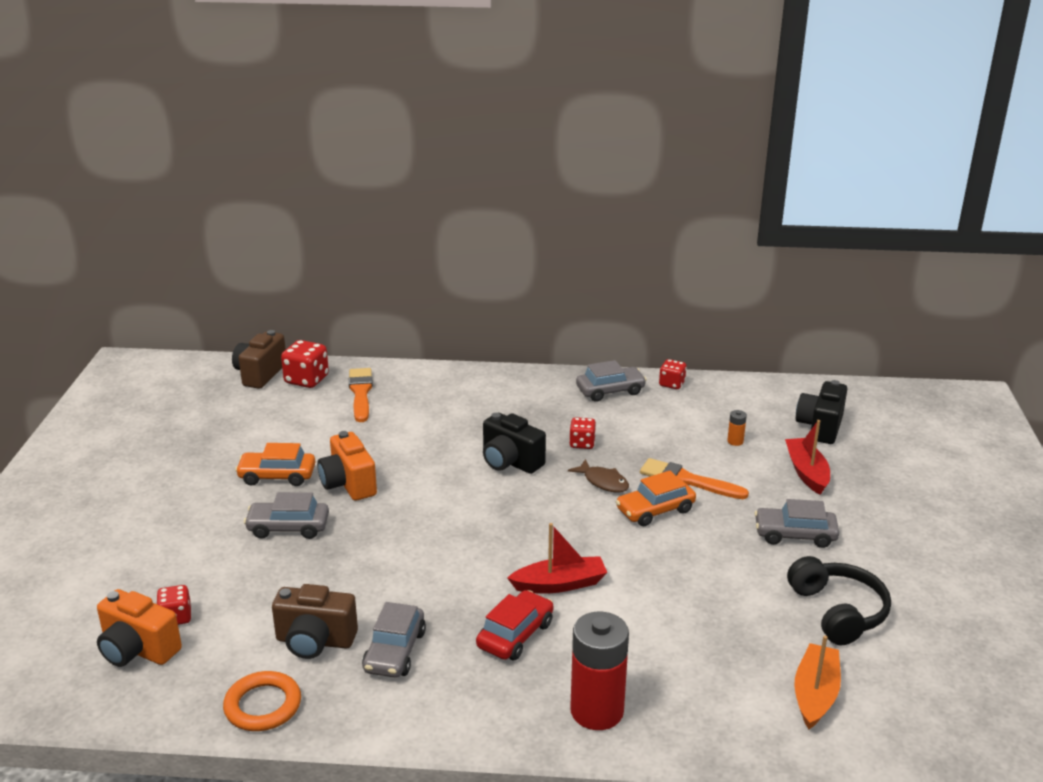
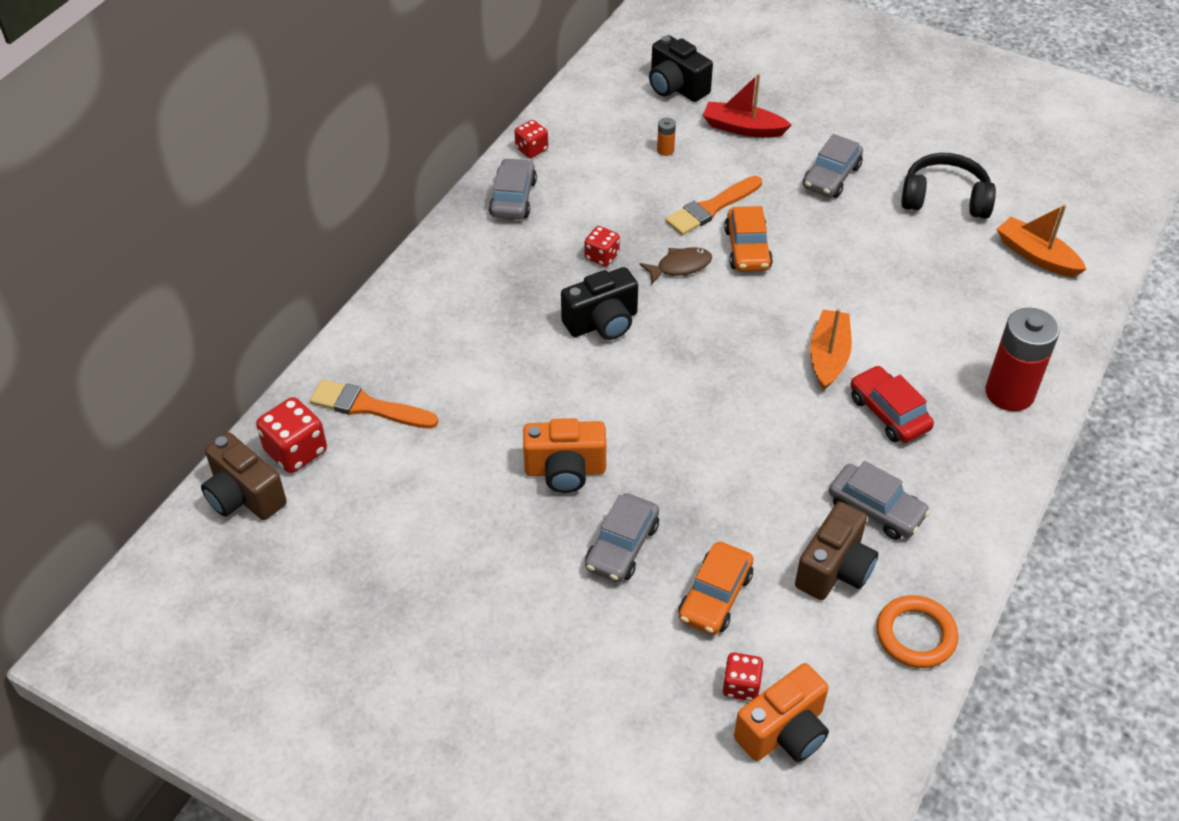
camera: 65 degrees left, 20 degrees up
(277, 476) = (508, 533): orange car -> orange car (715, 596)
(559, 584) = (828, 356): red boat -> orange boat

